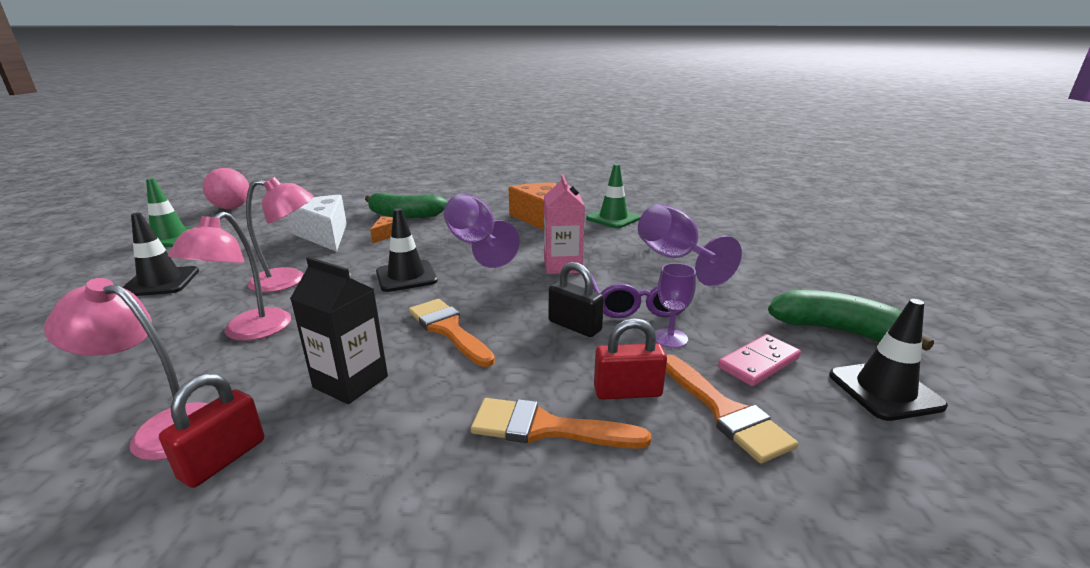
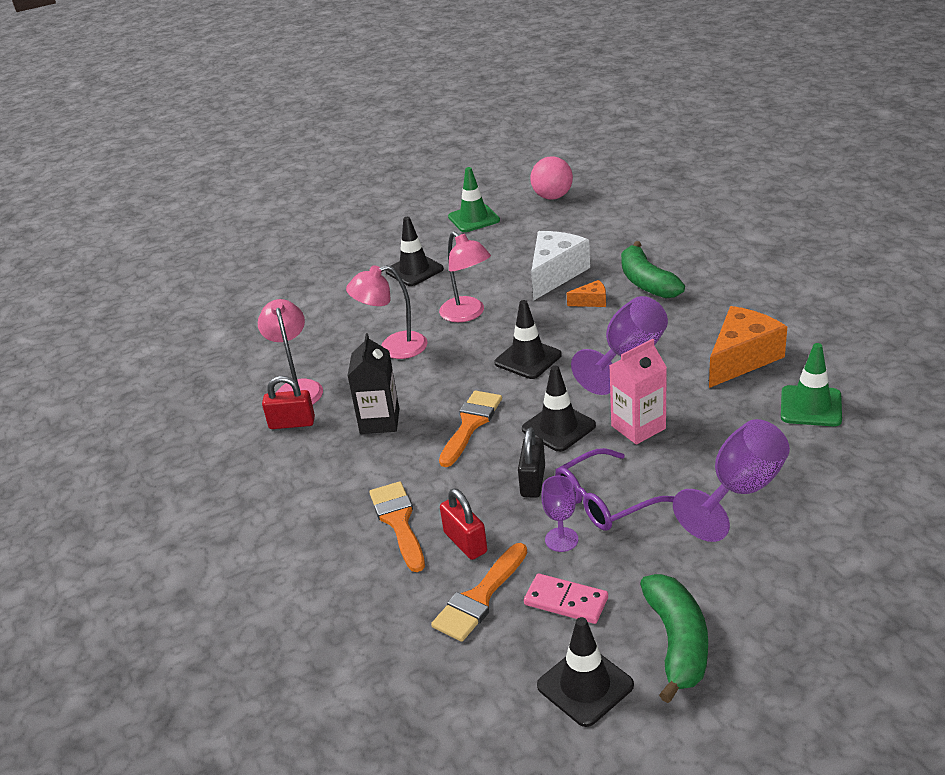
camera: 65 degrees right, 10 degrees up
(517, 293) = (558, 427): none -> black traffic cone

